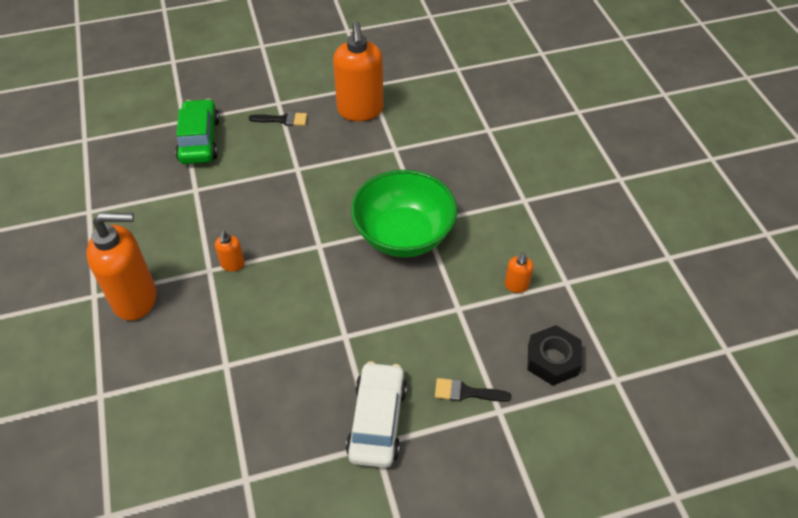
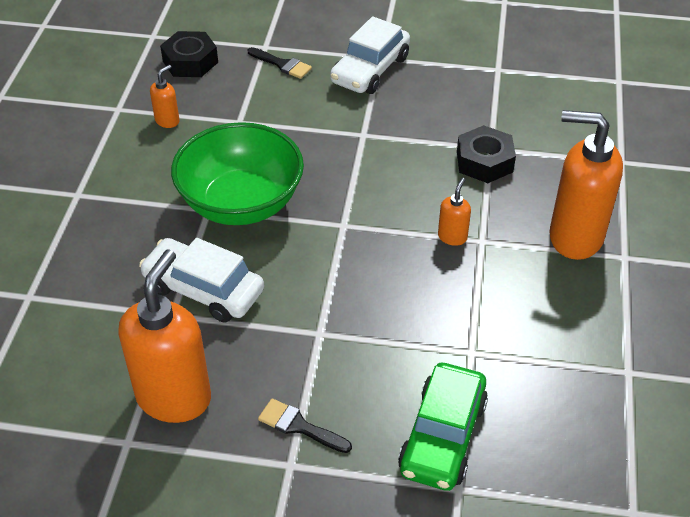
camera: 155 degrees left, 5 degrees down
(227, 346) = (484, 162): none -> black nut
(386, 169) = (203, 290): none -> white car

